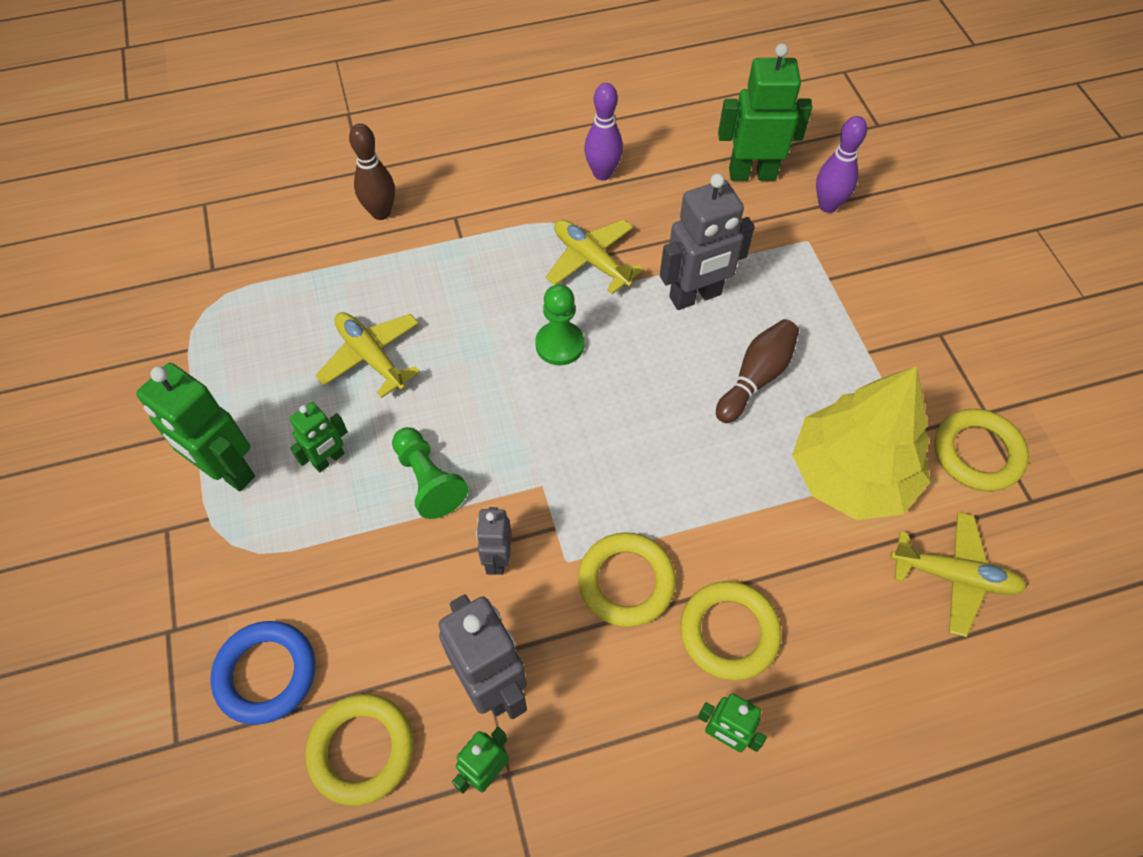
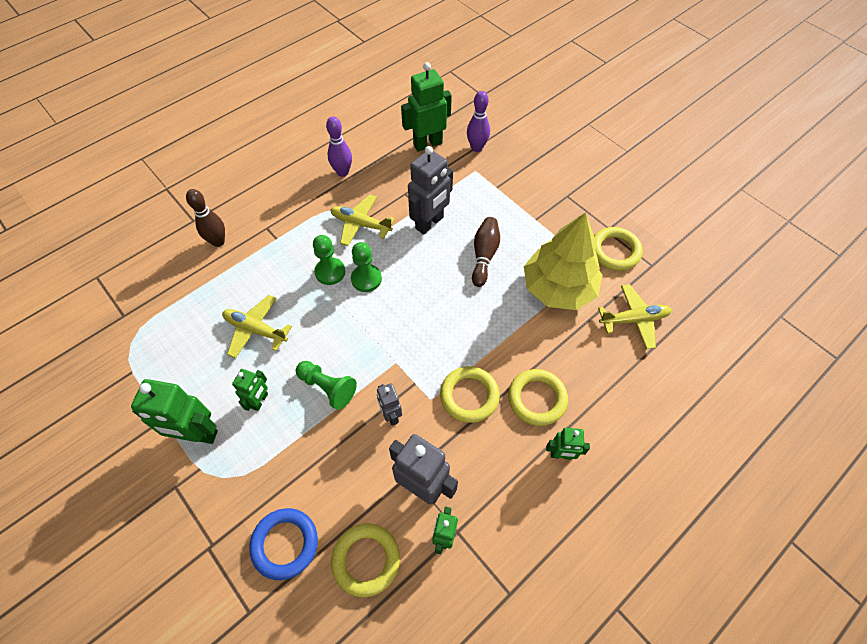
camera: 25 degrees left, 0 degrees up
(513, 314) = (330, 272): none -> green pawn

